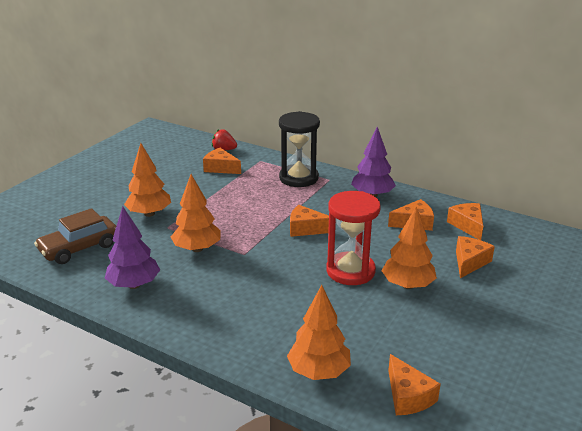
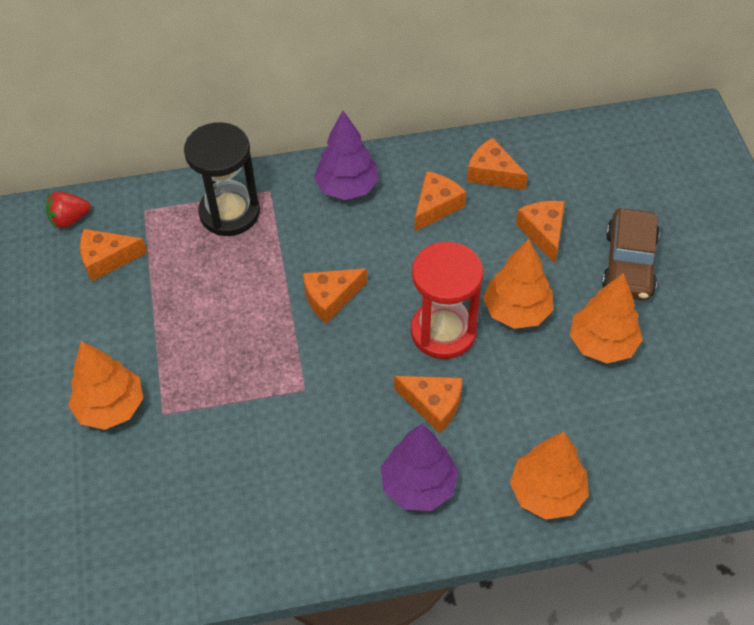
camera: 40 degrees left, 25 degrees up
(79, 248) = (92, 530): brown car -> brown car (629, 264)
(134, 285) = (234, 532): purple tree -> purple tree (418, 486)
(197, 249) = (241, 422): orange tree -> orange tree (602, 344)
(408, 396) = (646, 458): orange cheese -> orange cheese (433, 405)

